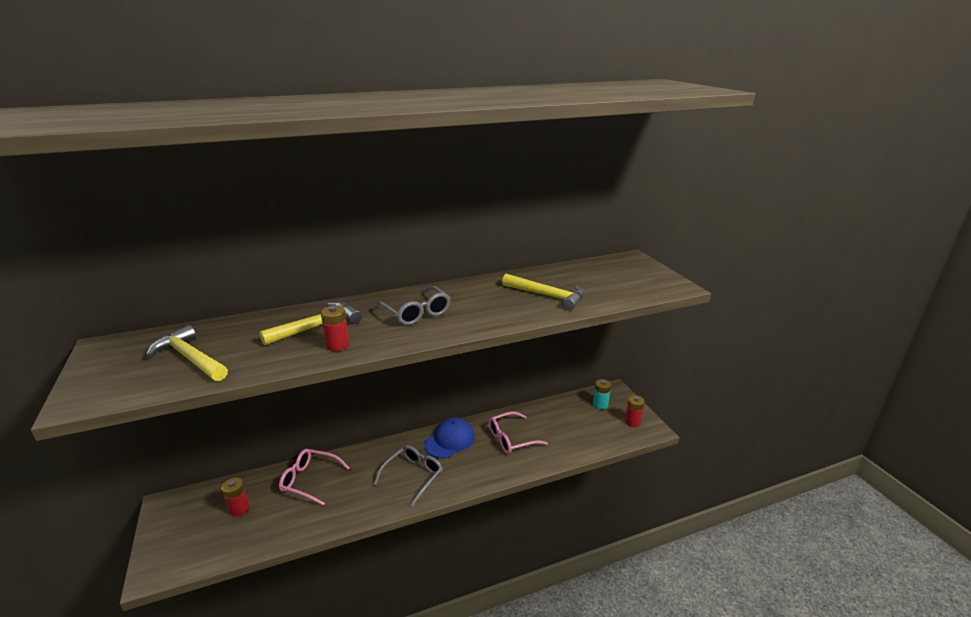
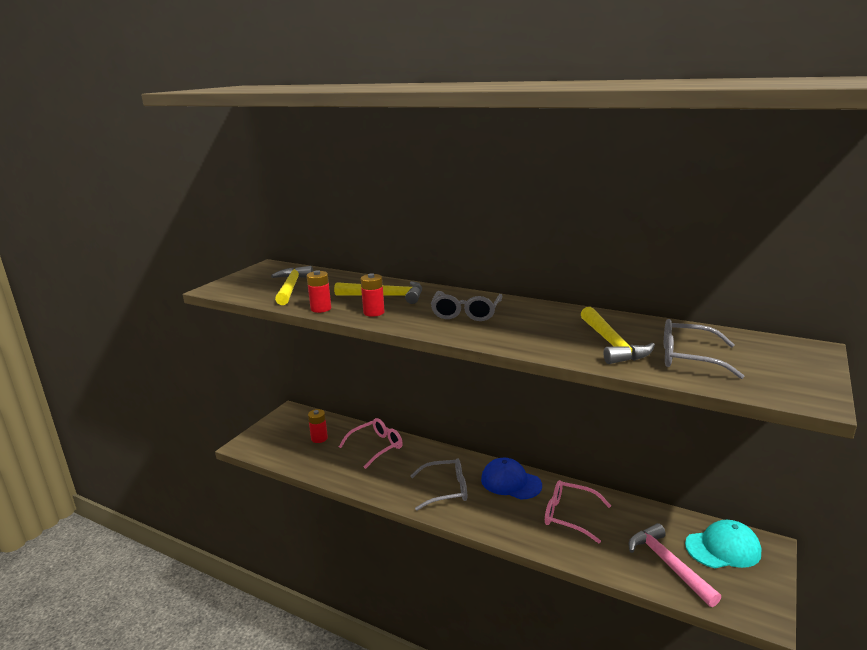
camera: 50 degrees right, 5 degrees down
(309, 480) = (376, 446): pink glasses -> pink glasses turned 75 degrees clockwise
(449, 440) = (510, 482): blue cap -> blue cap turned 150 degrees counterclockwise
(590, 432) = (668, 564): none -> pink hammer
(597, 287) = (688, 358): none -> grey glasses
(600, 405) = (723, 548): turquoise battery -> turquoise cap
(632, 422) = (743, 590): red battery -> red battery (321, 309)

